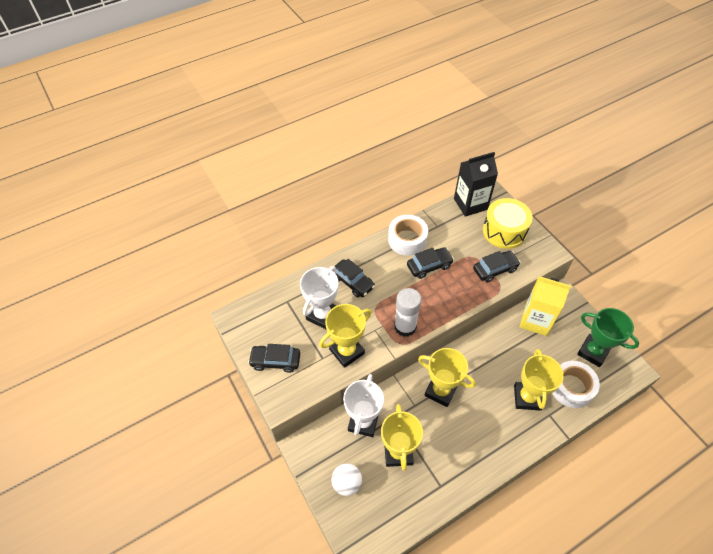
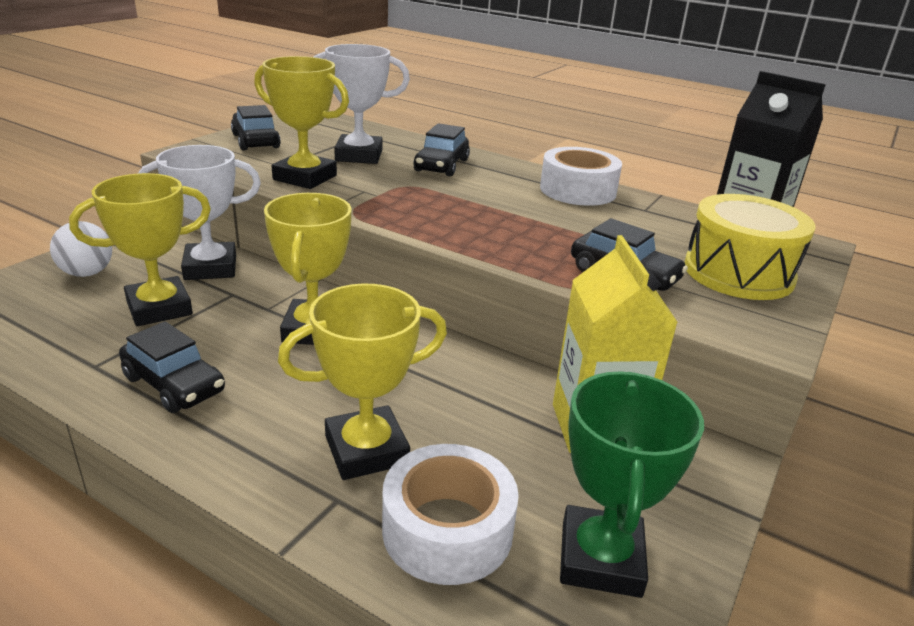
camera: 60 degrees right, 25 degrees down
(405, 327) = (391, 211): white glue stick -> none
(429, 266) = (546, 213): black car -> black car (174, 384)

